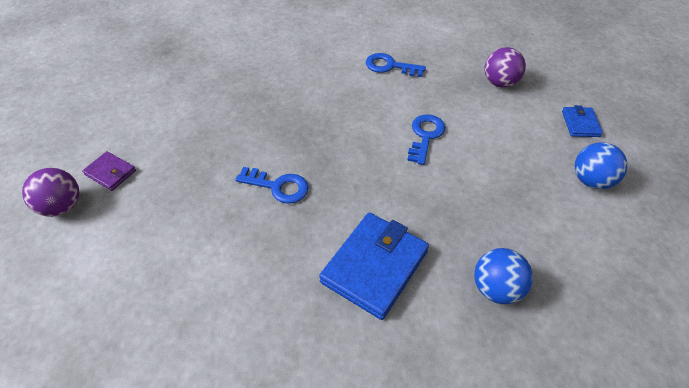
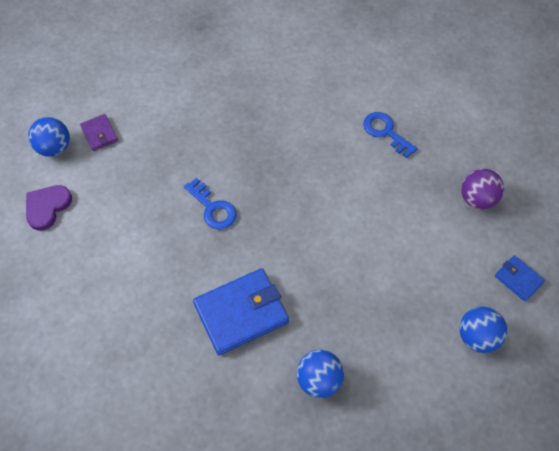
camera: 30 degrees right, 10 degrees up
(62, 206) = (54, 148): purple ball -> blue ball
(85, 268) = (47, 207): none -> purple heart
(425, 136) = (364, 220): blue key -> none
(580, 124) = (518, 279): blue wallet -> blue wallet turned 75 degrees counterclockwise

